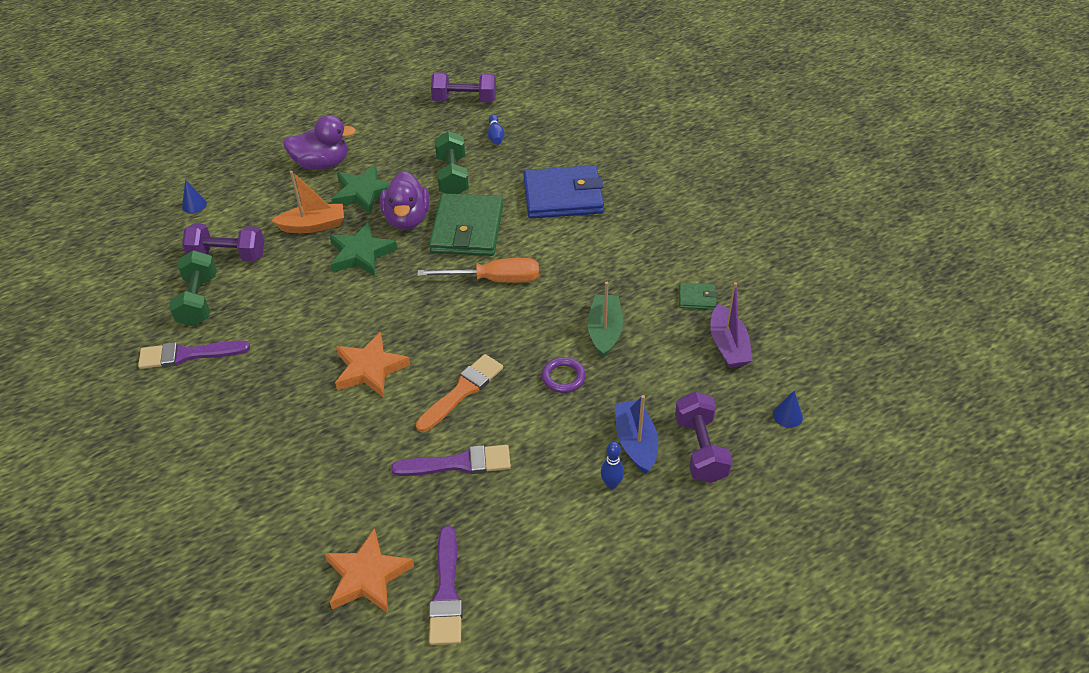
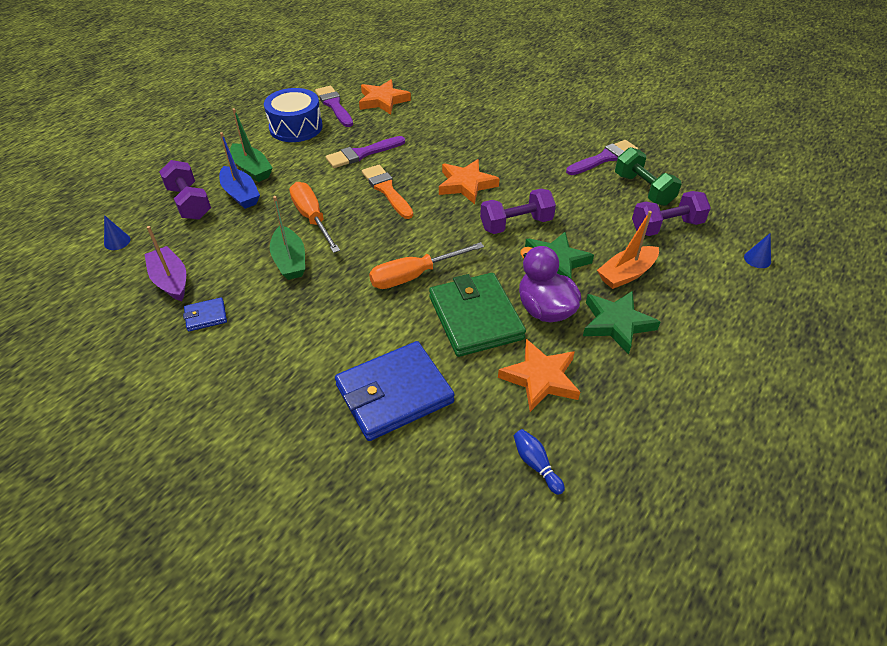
camera: 155 degrees right, 0 degrees up
(322, 164) = (698, 345): purple duck -> none
(452, 176) = (540, 378): green dumbbell -> orange star
(462, 391) = (386, 190): orange brush -> orange brush turned 135 degrees clockwise
(465, 100) = (630, 524): purple dumbbell -> purple dumbbell (516, 224)
(525, 556) = (296, 127): none -> blue drum
(563, 377) = (312, 218): purple ring -> orange screwdriver
(611, 484) = (252, 169): blue bowling pin -> green boat
(697, 298) = (206, 316): green wallet -> blue wallet

